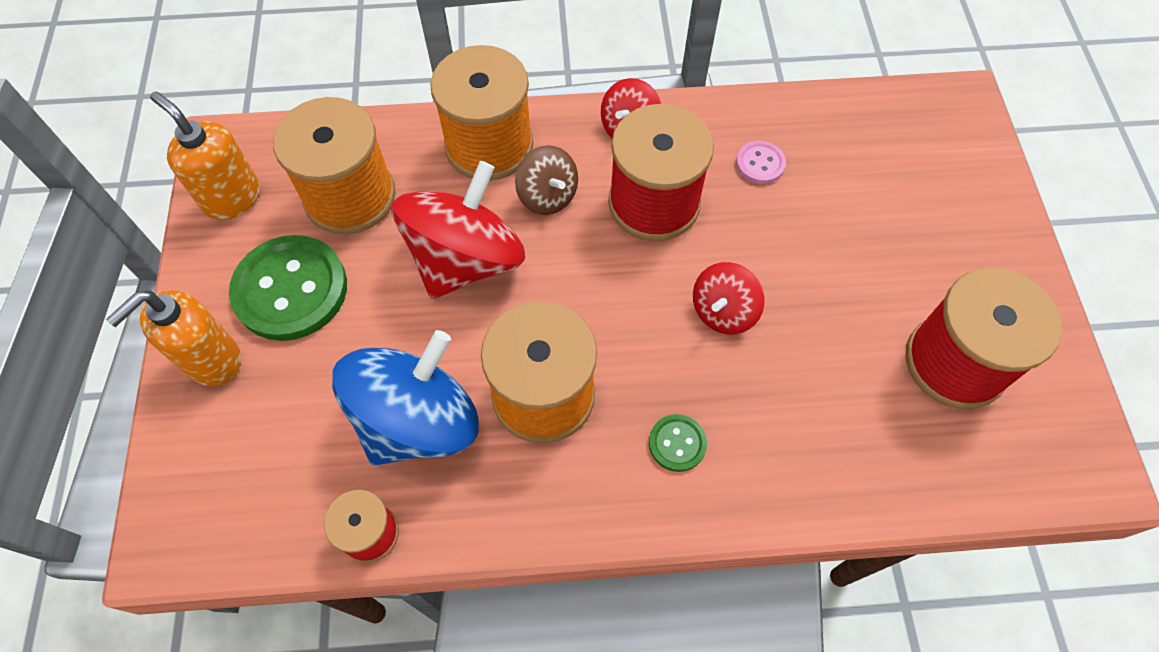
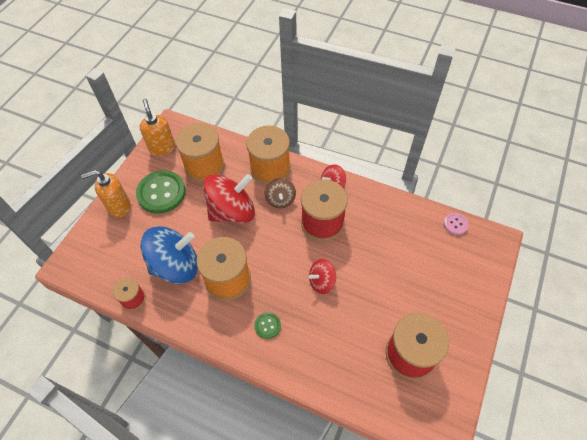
camera: 30 degrees right, 5 degrees down
(760, 163) = (380, 226): pink button -> pink button (455, 224)

